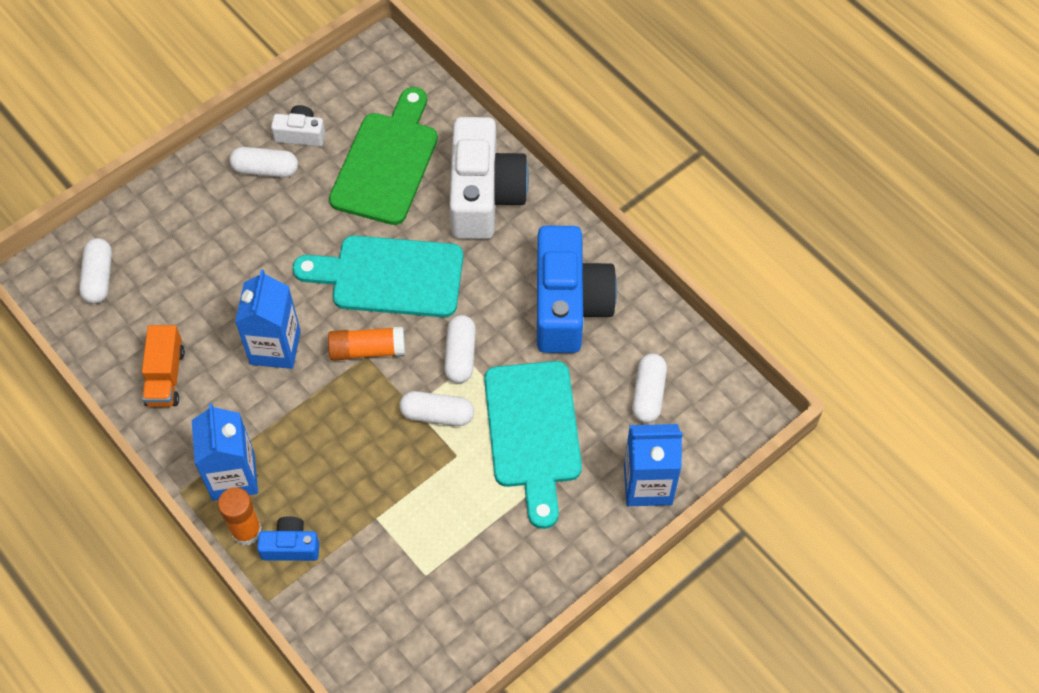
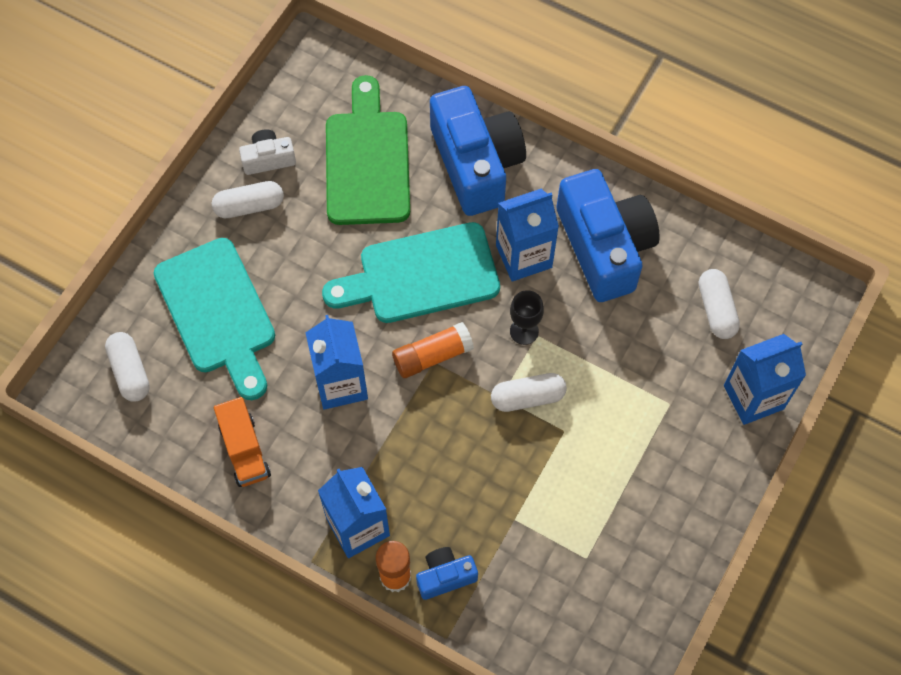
camera: 20 degrees left, 5 degrees up
(460, 355) = (524, 331): white capsule -> black goblet
(484, 194) = (476, 163): white camera -> blue camera
(490, 289) = (523, 256): none -> blue carton
(533, 432) = (626, 384): turquoise cutting board -> turquoise cutting board (218, 313)

